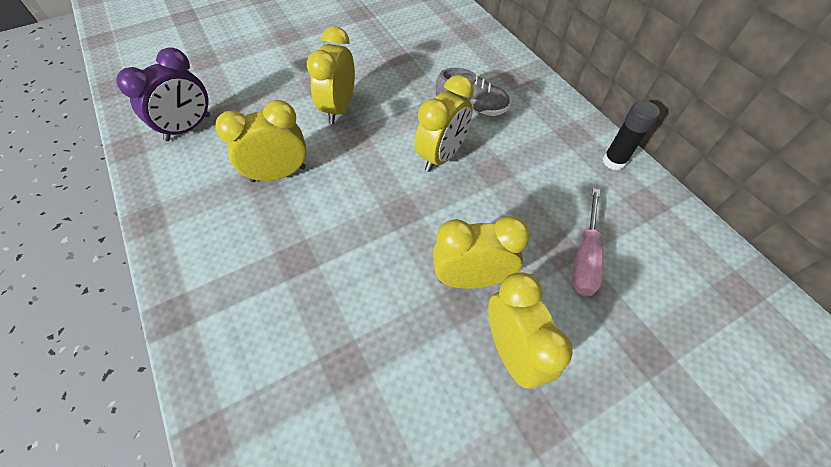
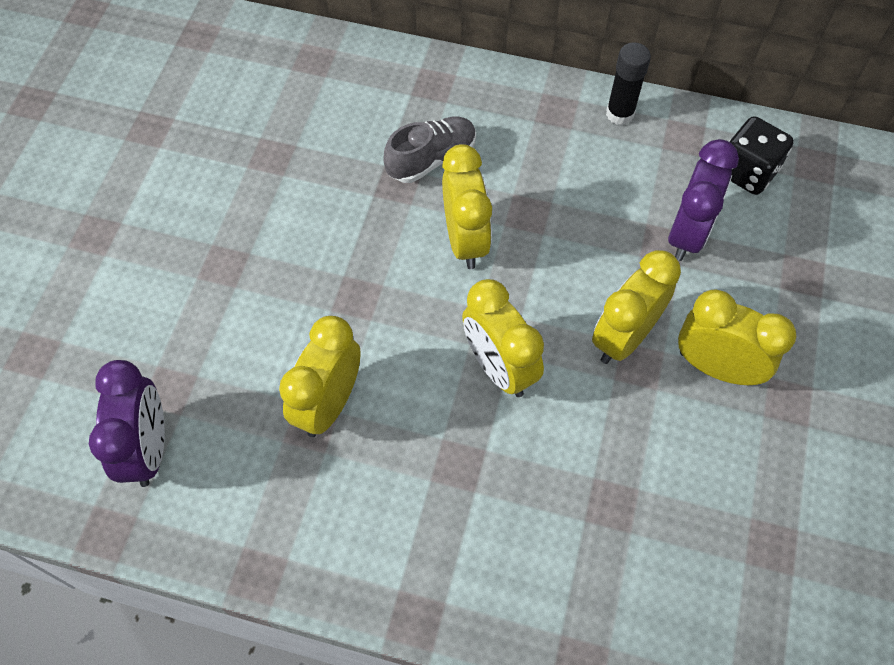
camera: 45 degrees left, 5 degrees up
(339, 108) = (293, 276): yellow clock -> yellow clock (499, 367)
(585, 257) = (687, 234): pink screwdriver -> purple clock
(673, 255) = (747, 172): none -> black dice

